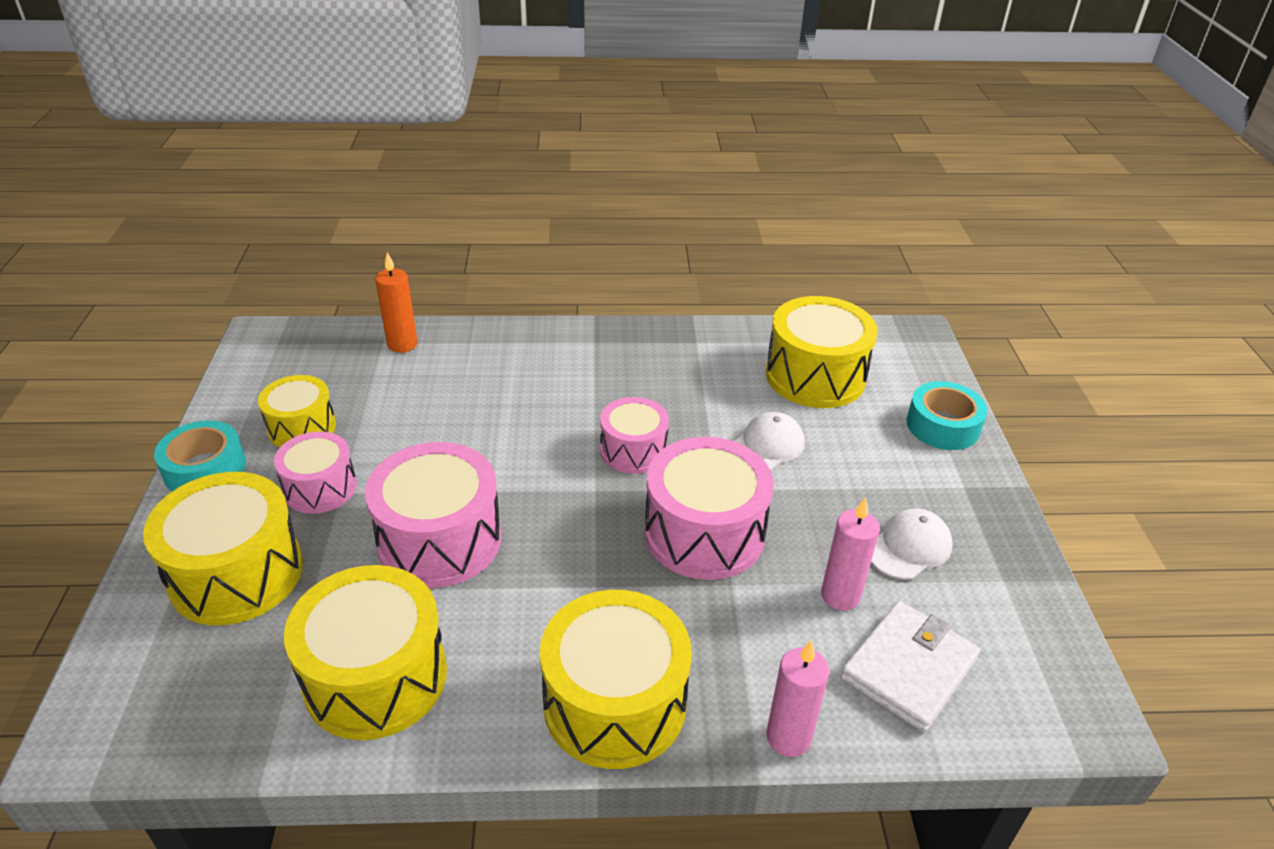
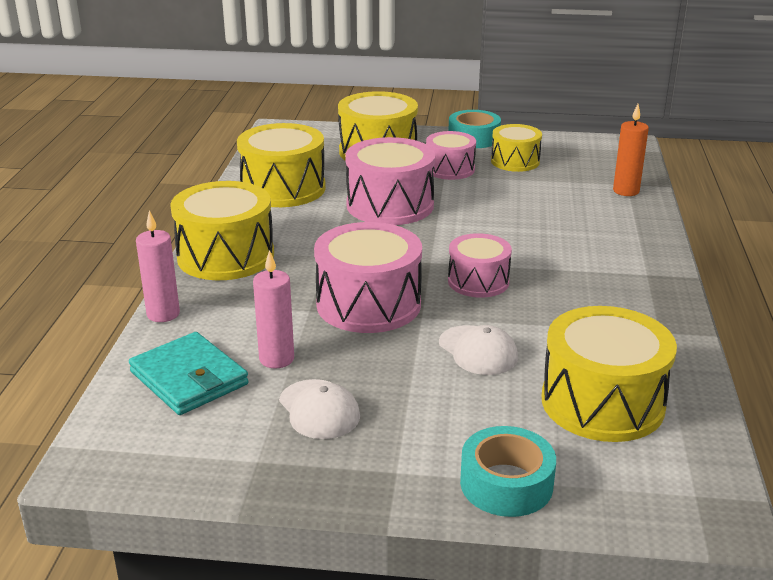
camera: 100 degrees right, 10 degrees down
(908, 669) = (189, 378): white wallet -> turquoise wallet

